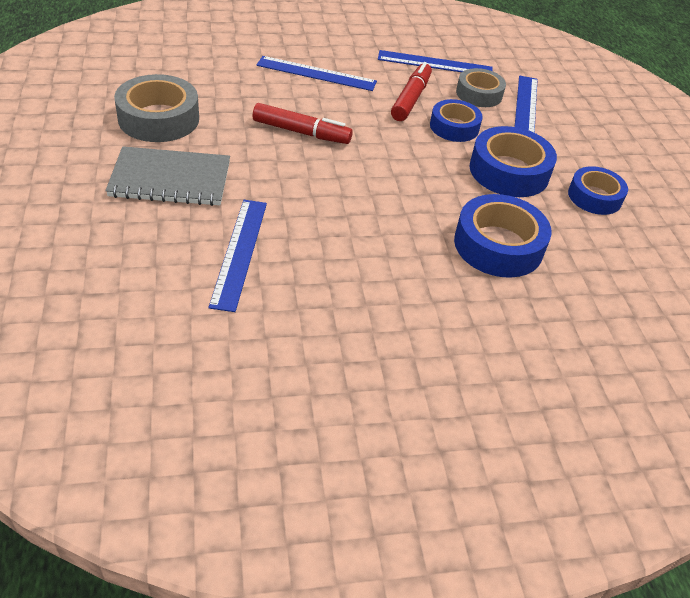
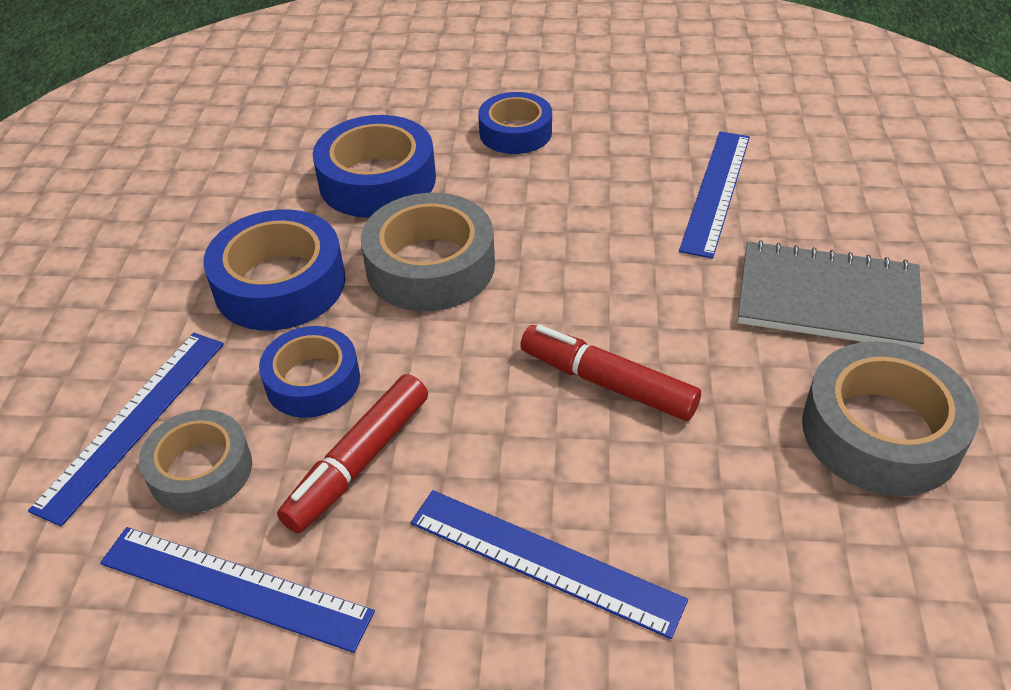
camera: 160 degrees left, 0 degrees up
(425, 186) = (430, 266): none -> grey tape
(594, 197) = (182, 235): blue tape -> blue tape (515, 132)

